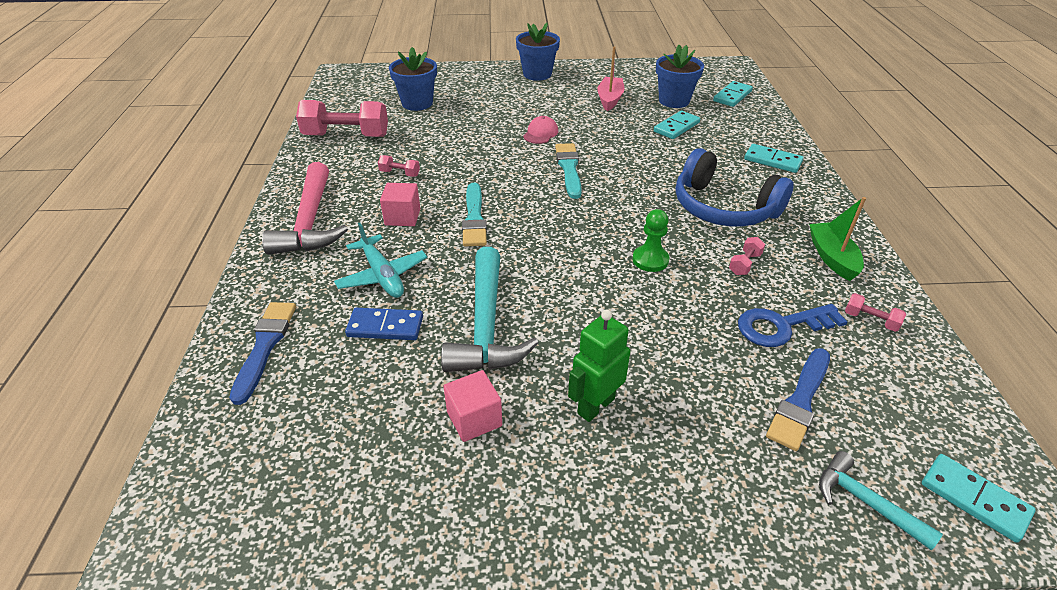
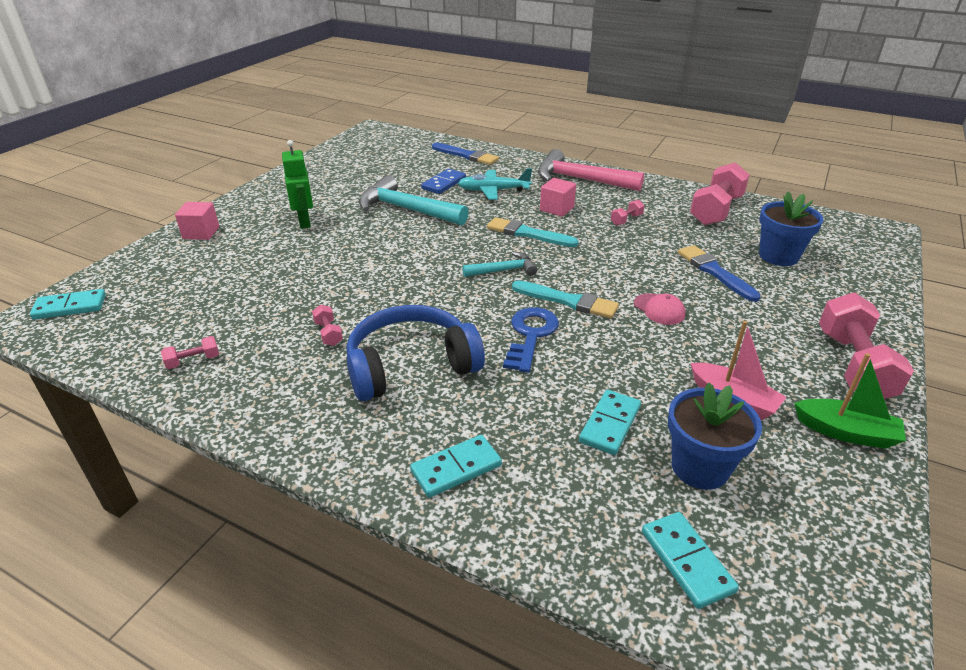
camera: 120 degrees right, 5 degrees down
(474, 419) = (346, 191): pink cube -> pink cube (201, 233)
(537, 74) = (853, 365): blue flower pot -> pink dumbbell
(650, 260) = (391, 289): green pawn -> none
(676, 127) = (609, 424): turquoise domino -> turquoise domino turned 45 degrees clockwise
(781, 326) = (254, 313): blue key -> blue key (531, 335)
(800, 401) = (203, 286): blue brush -> blue brush (714, 272)
(832, 257) = (268, 391): green boat -> green boat (846, 432)
(865, 502) = (134, 271): turquoise hammer -> turquoise hammer (504, 270)

